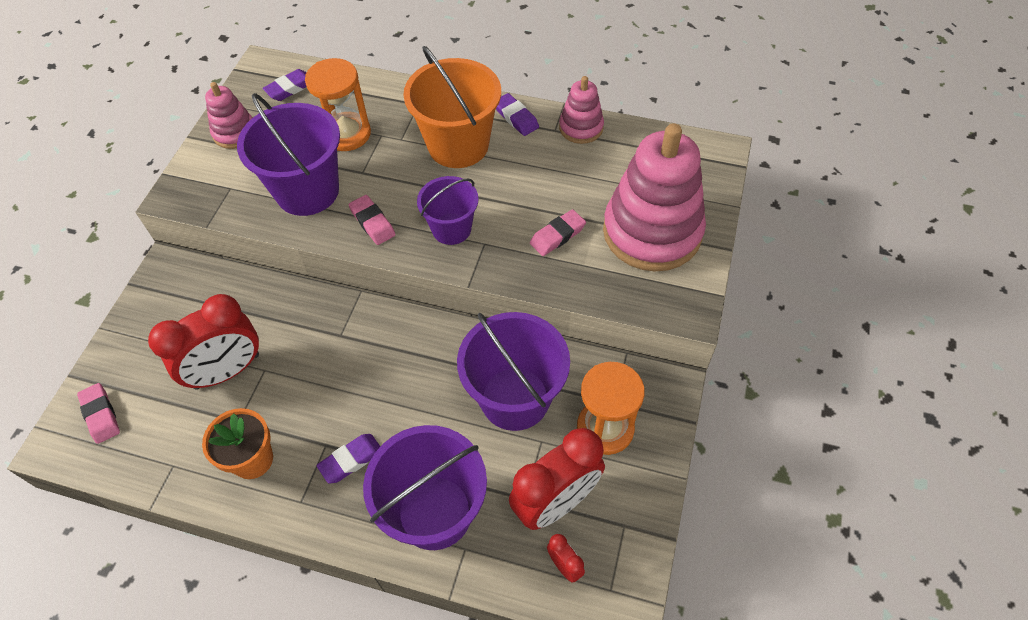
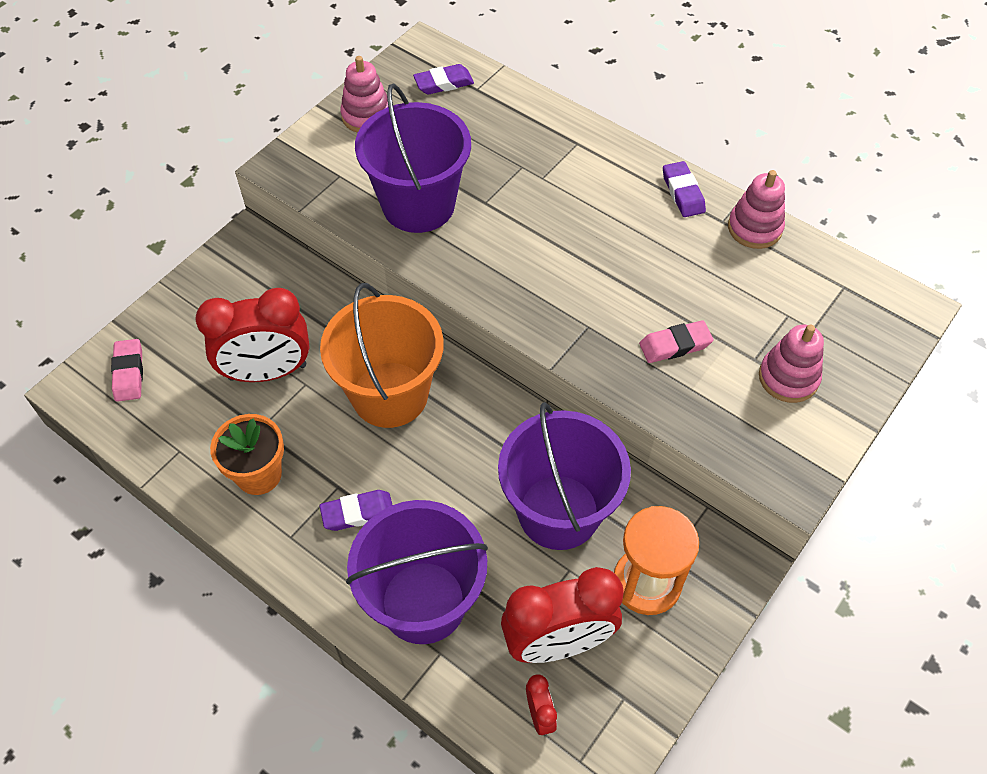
camera: 20 degrees right, 0 degrees up
(347, 134) = (485, 154): orange hourglass -> none
(372, 222) = (474, 262): pink eraser -> none
(451, 229) = (558, 298): purple bucket -> none
(458, 145) = (603, 204): orange bucket -> orange bucket (390, 394)
(652, 232) = (788, 378): pink stacking toy -> pink stacking toy, size x0.49

